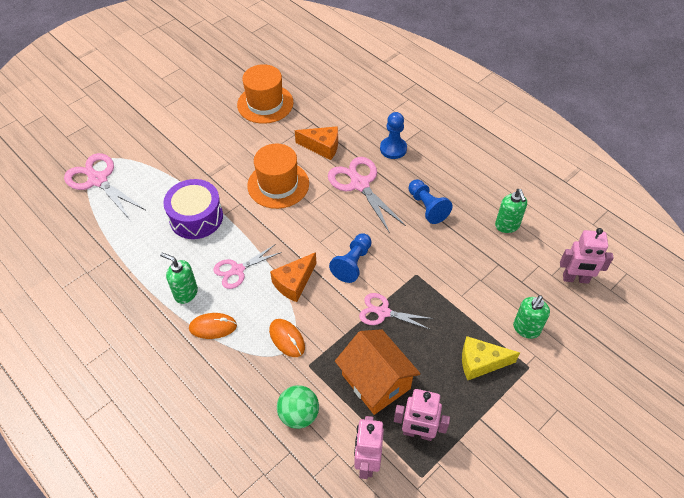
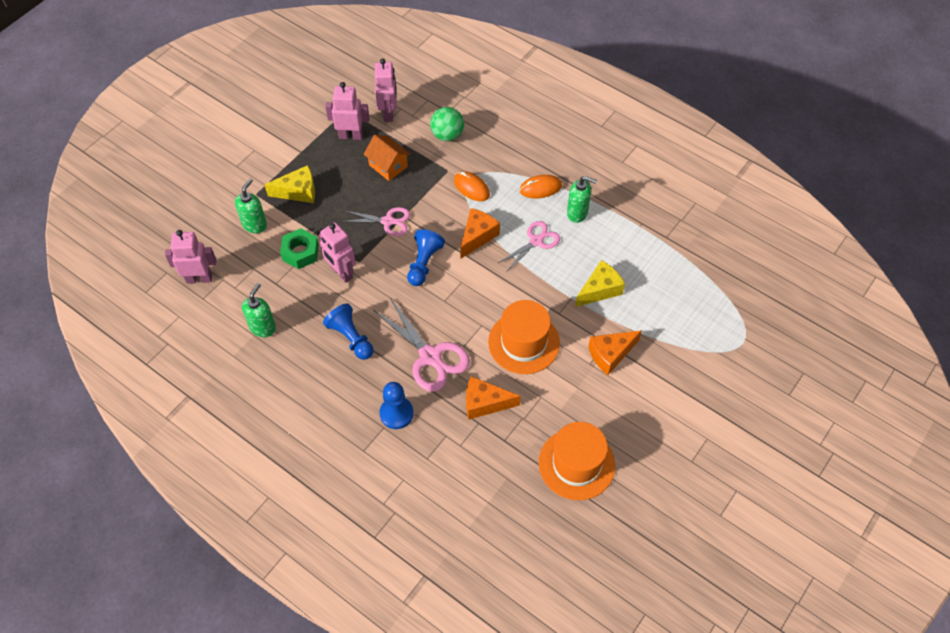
camera: 170 degrees right, 5 degrees up
(98, 180) = (729, 319): pink scissors -> none
(196, 217) = (599, 290): purple drum -> yellow cheese
(210, 167) = (610, 354): none -> orange cheese
(376, 381) = (388, 166): orange house -> orange house, size x0.65
(434, 265) = (341, 272): none -> pink robot
(475, 291) = (300, 252): none -> green nut
(507, 226) = (263, 327): green soap dispenser -> green soap dispenser turned 45 degrees clockwise

